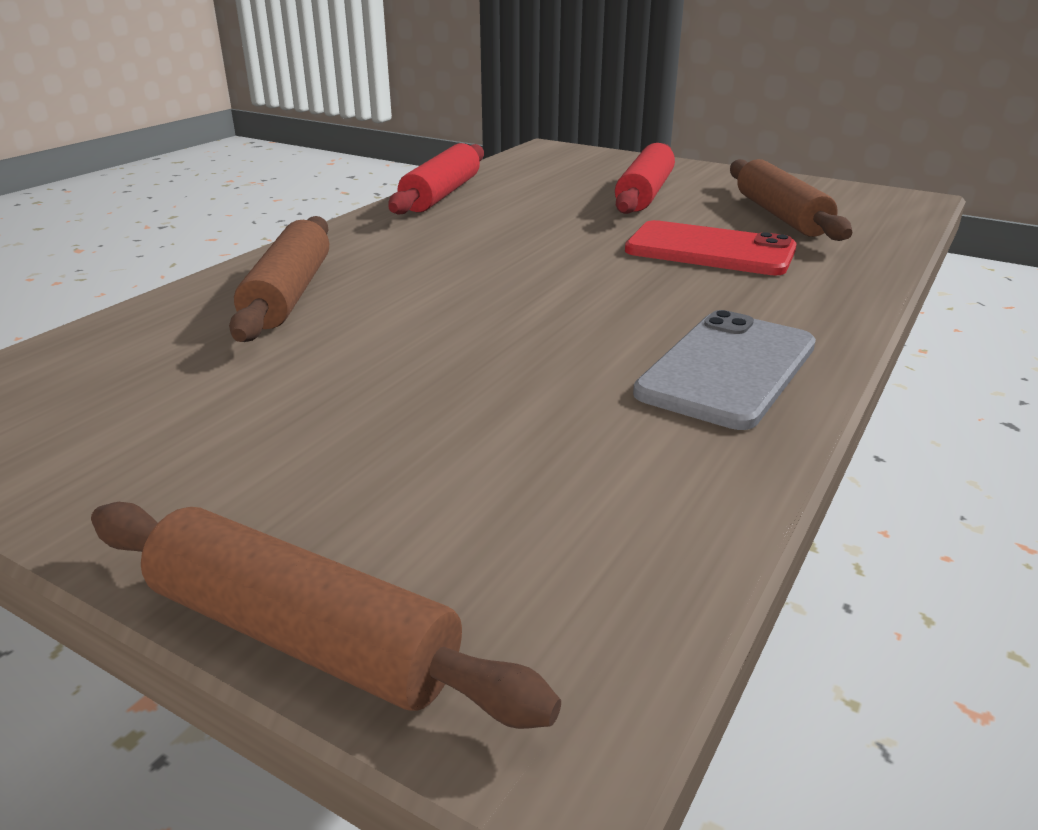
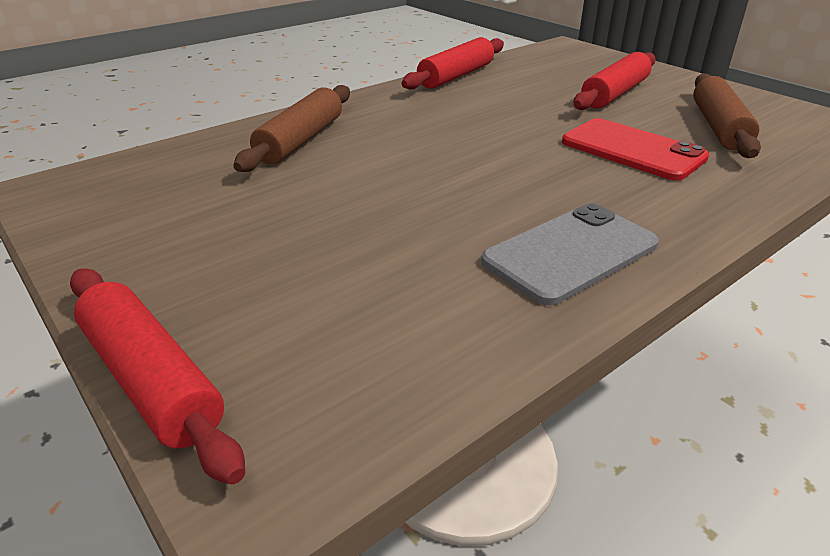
camera: 20 degrees right, 5 degrees up
(302, 635) = (152, 380): brown rolling pin -> red rolling pin

